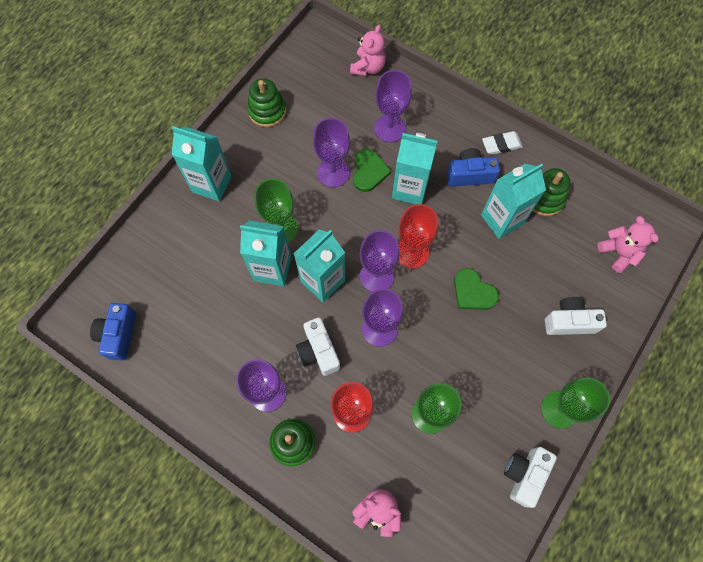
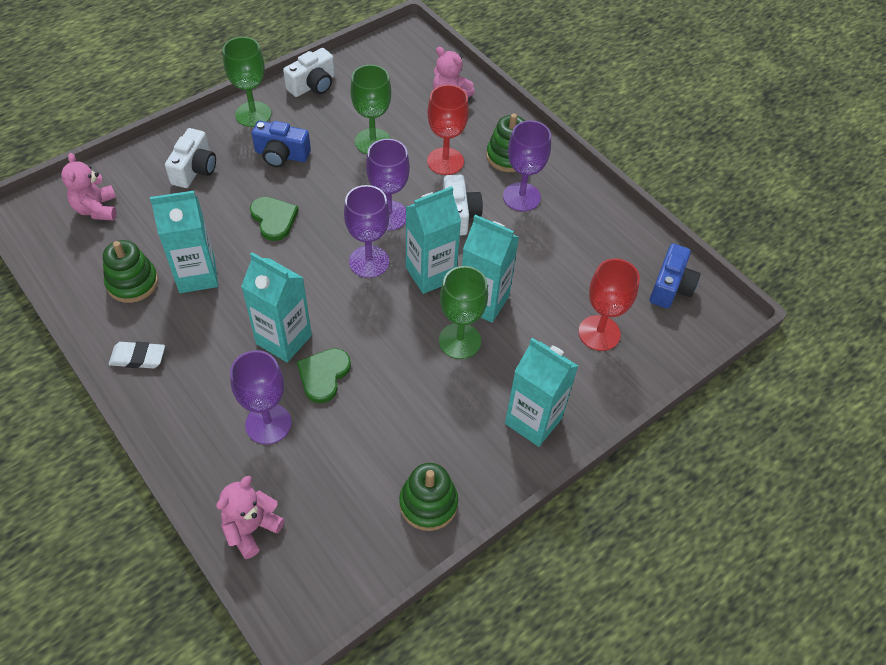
camera: 165 degrees left, 15 degrees down
(333, 173) = (370, 388): purple goblet -> none
(411, 252) = (318, 273): red goblet -> red goblet (599, 333)
(469, 175) = (201, 334): blue camera -> blue camera (281, 155)
(569, 321) = (194, 169): white camera -> white camera turned 90 degrees counterclockwise

